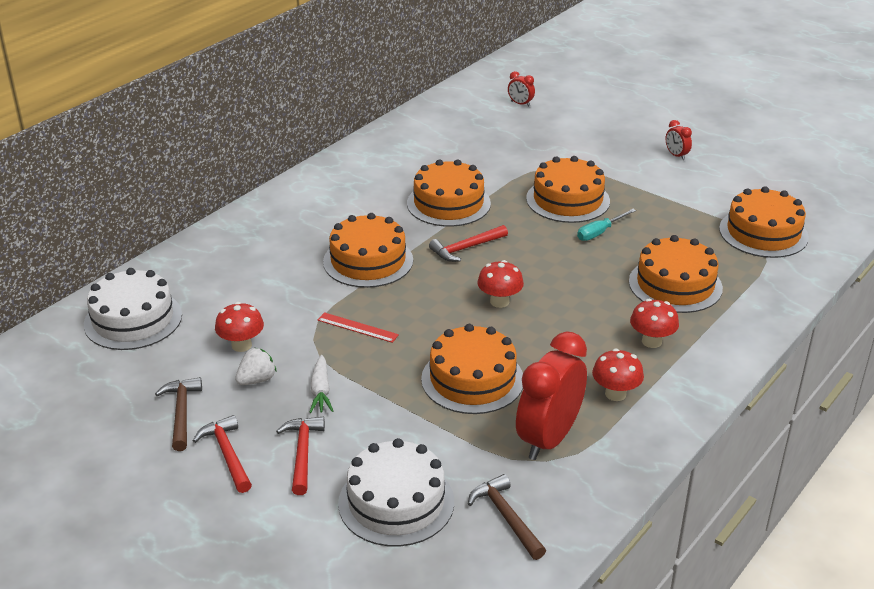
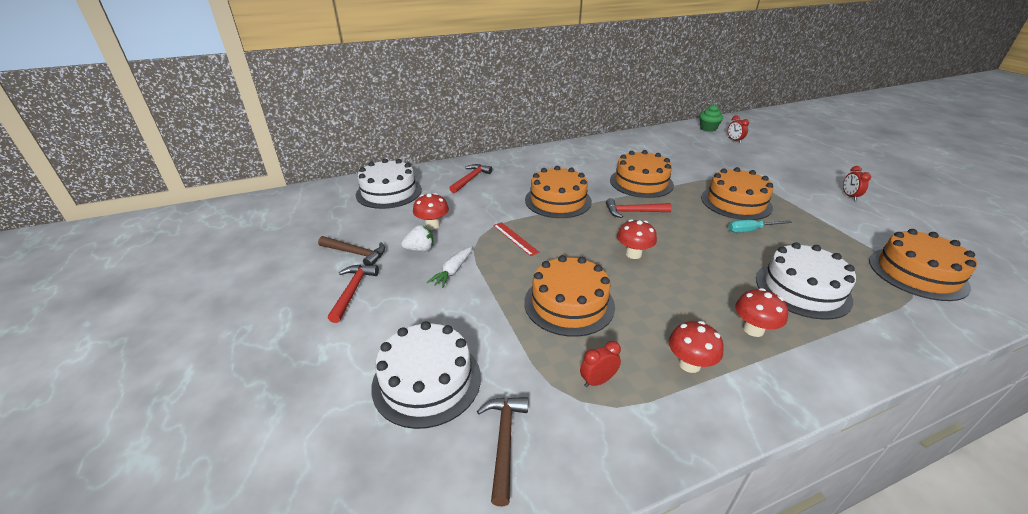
camera: 30 degrees right, 0 degrees up
(181, 413) = (356, 253): brown hammer -> brown hammer turned 90 degrees clockwise
(302, 453) = (399, 310): red hammer -> red hammer (470, 179)
(478, 91) = (708, 128): none -> green cupcake
(548, 439) = (597, 381): red clock -> red clock, size x0.43
(675, 285) = (802, 289): orange cake -> white cake

